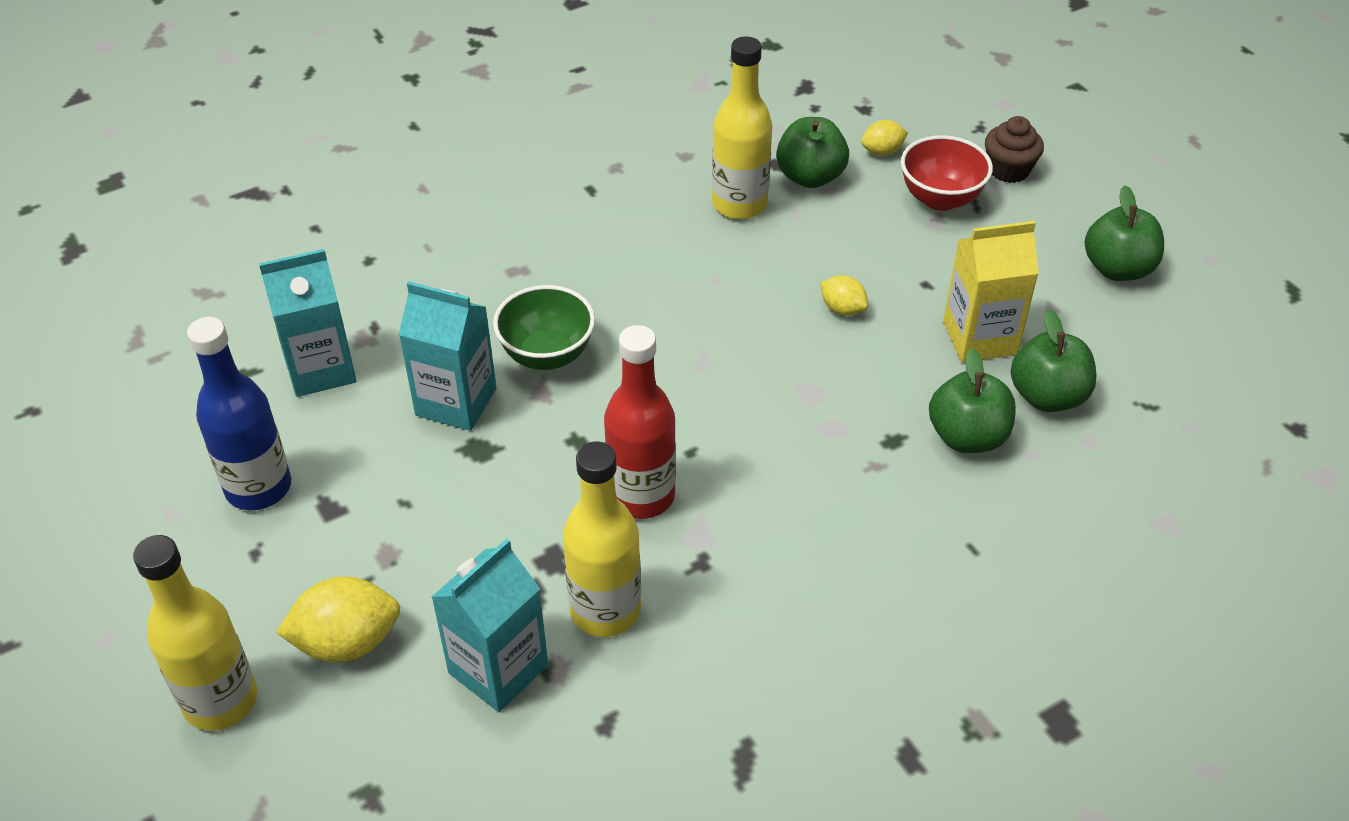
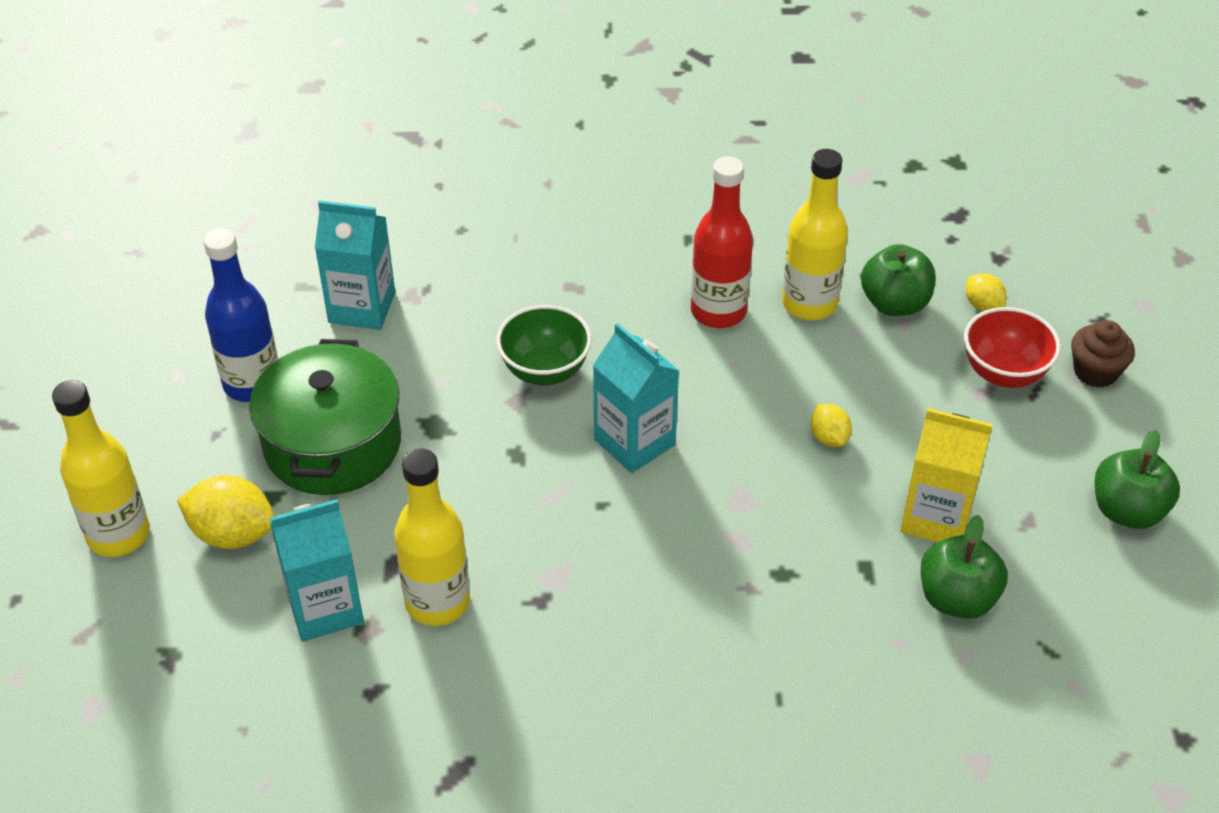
camera: 30 degrees right, 0 degrees up
(388, 509) = (333, 444): none -> green pot
(456, 402) = (445, 379): turquoise carton -> turquoise carton (634, 442)
(641, 496) = (534, 523): red bottle -> red bottle (718, 311)
(882, 151) = (983, 306): yellow lemon -> yellow lemon turned 45 degrees clockwise
(967, 437) = (852, 601): green apple -> none

